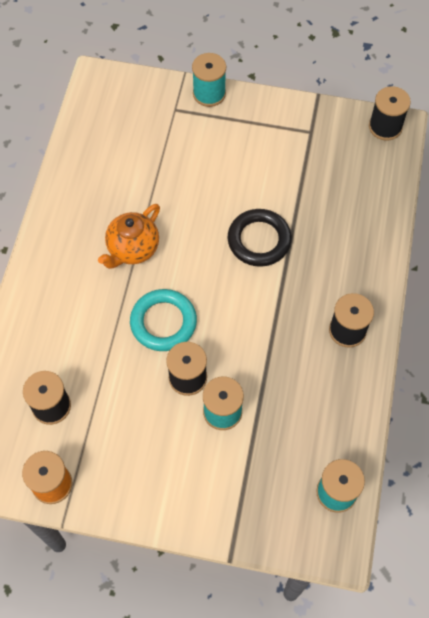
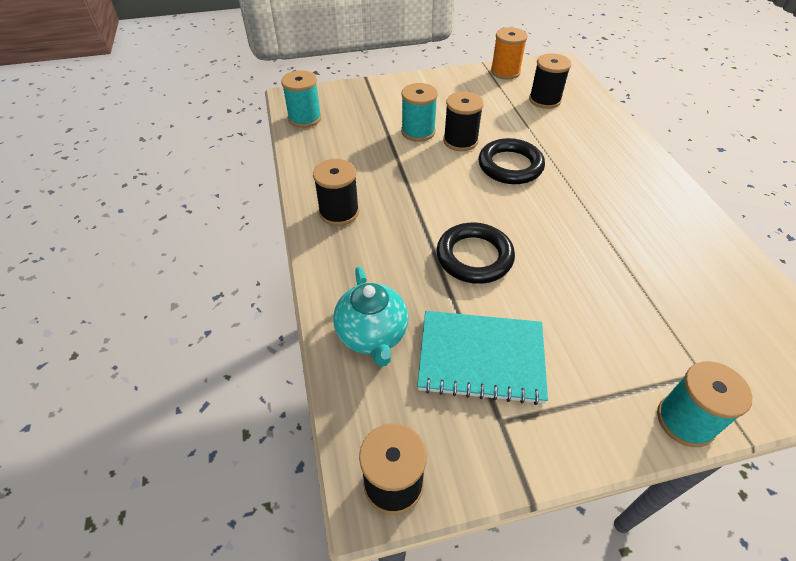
camera: 155 degrees right, 15 degrees down
(132, 249) = (589, 206): orange teapot -> none
(163, 322) = (510, 166): turquoise ring -> black ring
(300, 168) = (481, 358): none -> turquoise notebook
(363, 209) = (372, 335): none -> turquoise teapot

